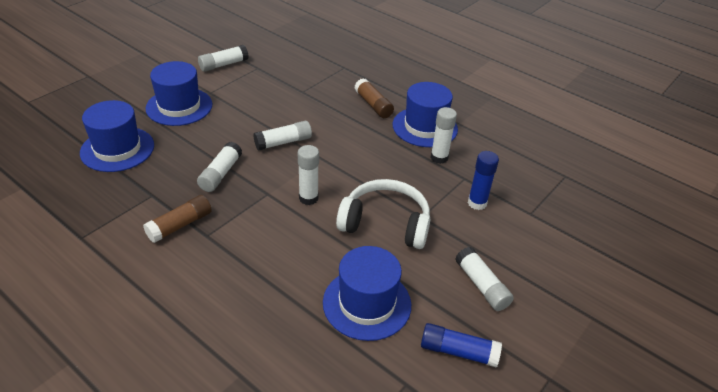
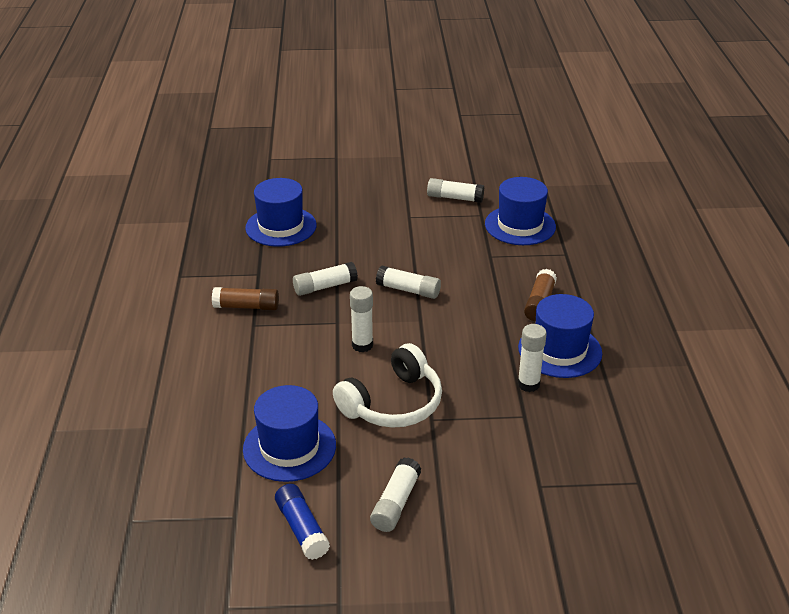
camera: 50 degrees right, 5 degrees down
(179, 106) = (368, 216): blue hat -> blue hat (520, 225)
(385, 223) = (393, 403): white headphones -> white headphones turned 75 degrees clockwise
(477, 203) = (501, 443): blue glue stick -> none

